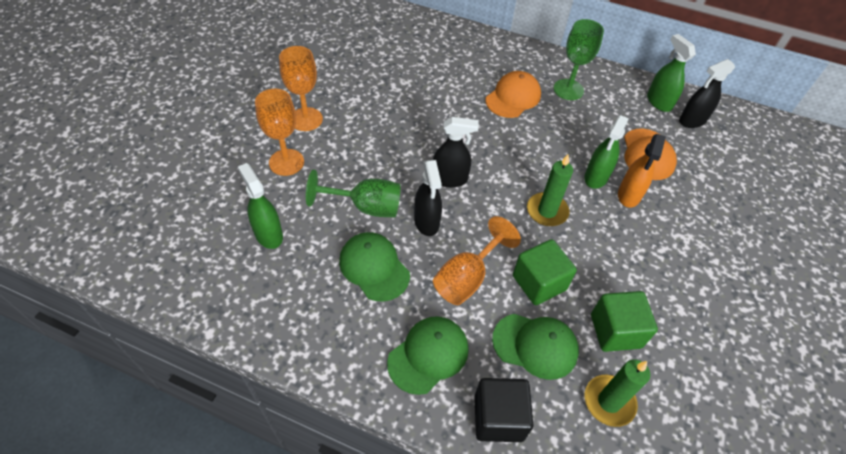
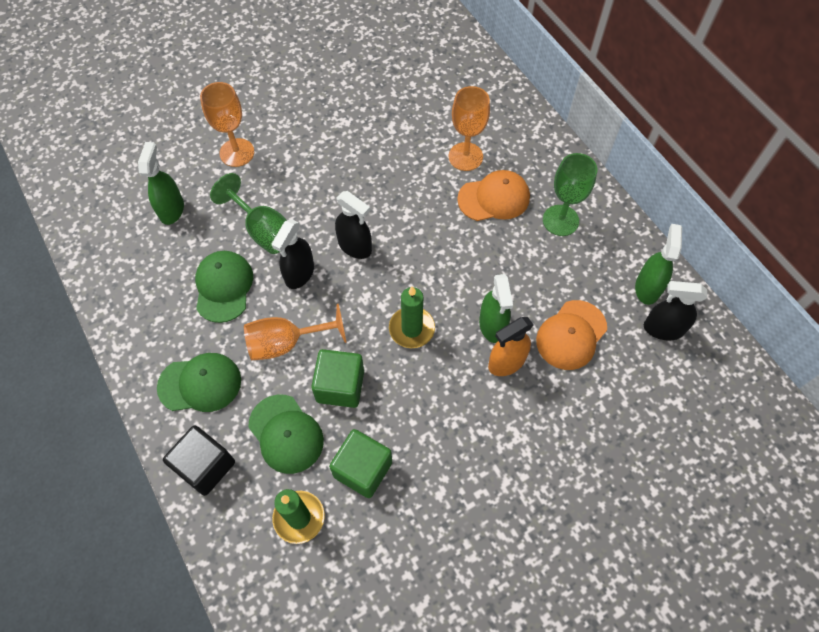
camera: 40 degrees right, 10 degrees up
(306, 119) = (286, 119): orange goblet -> orange goblet (465, 156)
(596, 177) = (492, 325): green spray bottle -> green spray bottle turned 75 degrees counterclockwise

